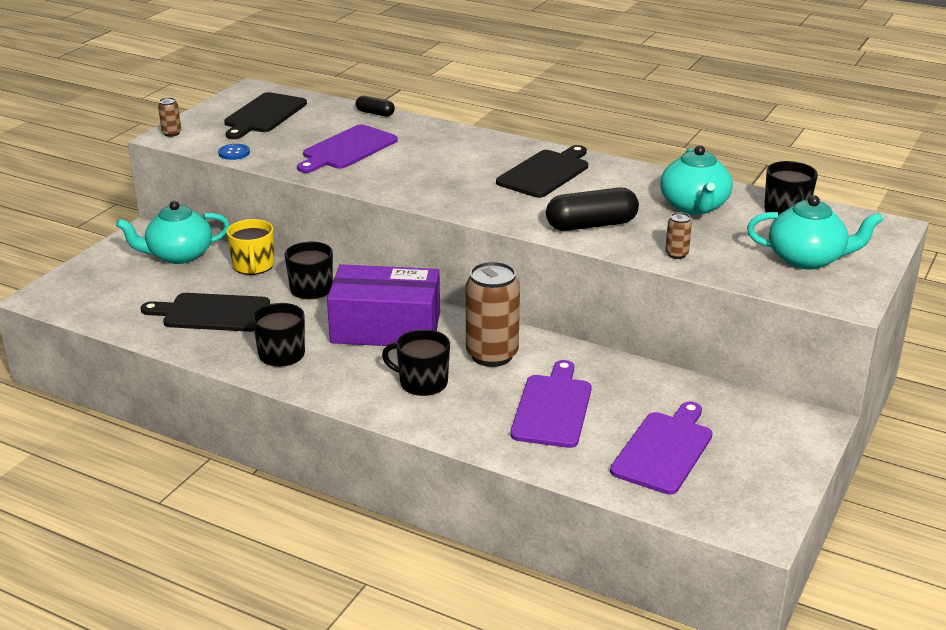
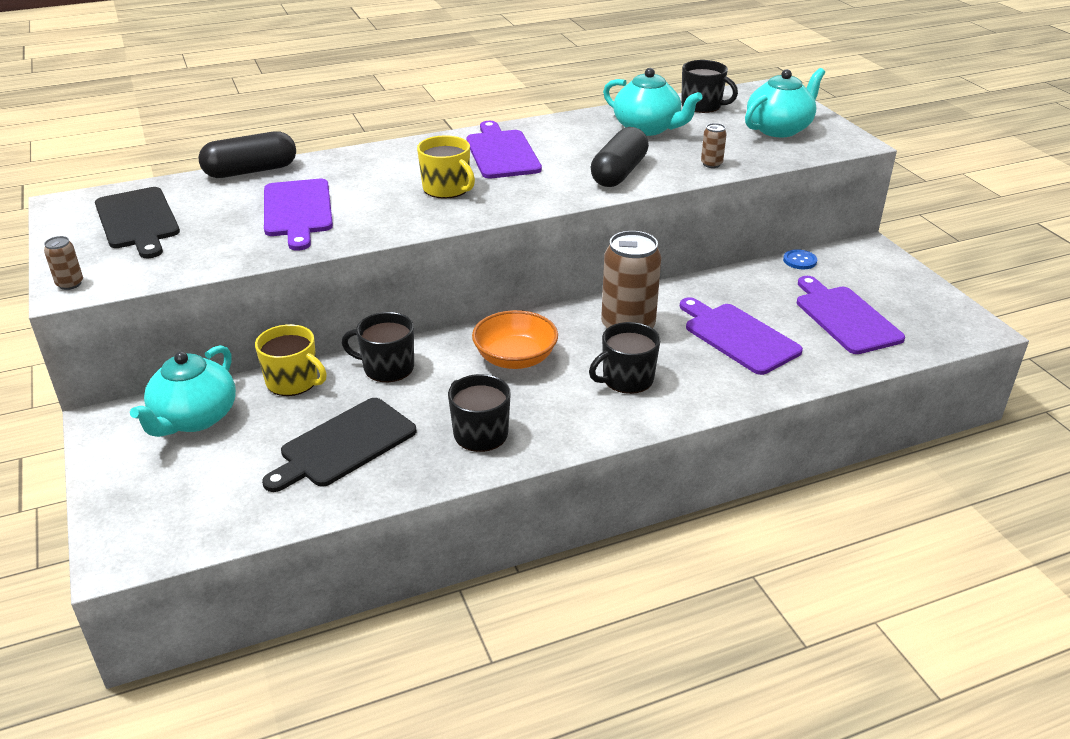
camera: 50 degrees left, 5 degrees up
(234, 153) = (190, 267): blue button -> blue button (799, 260)
(375, 113) = (251, 171): black capsule -> black capsule, size x1.88
(386, 328) = (515, 358): purple box -> orange bowl
(456, 178) = (447, 189): none -> yellow mug
(545, 173) = (501, 153): black cutting board -> purple cutting board

